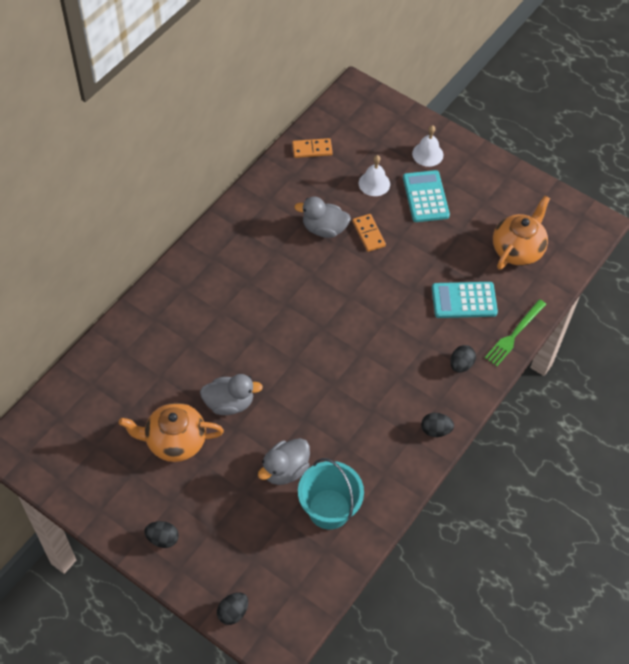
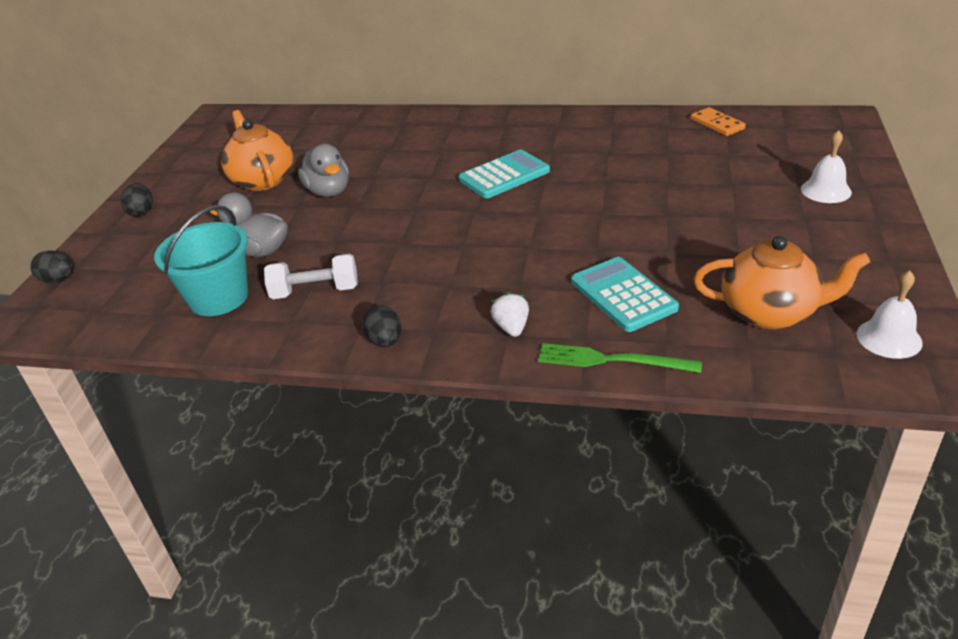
camera: 70 degrees right, 20 degrees down
(324, 229) = (616, 166): grey duck -> none
(359, 450) = (315, 291): none -> white dumbbell
(368, 234) = (644, 193): orange domino -> none
(374, 183) = (724, 172): white bell -> white bell (889, 338)
(425, 197) = (755, 211): turquoise calculator -> turquoise calculator (504, 175)
(461, 365) = (511, 328): black egg -> white strawberry

